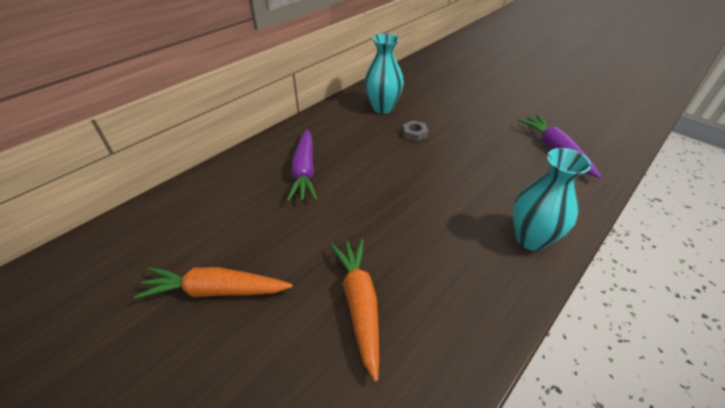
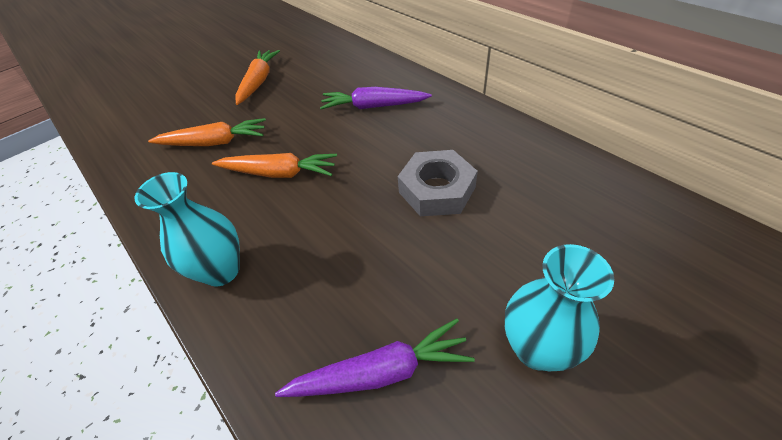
camera: 100 degrees right, 5 degrees up
(382, 108) = (503, 161): turquoise vase -> turquoise vase (536, 348)
(409, 225) = (279, 173): none -> orange carrot
(414, 134) = (437, 189): grey nut -> grey nut, size x2.11

